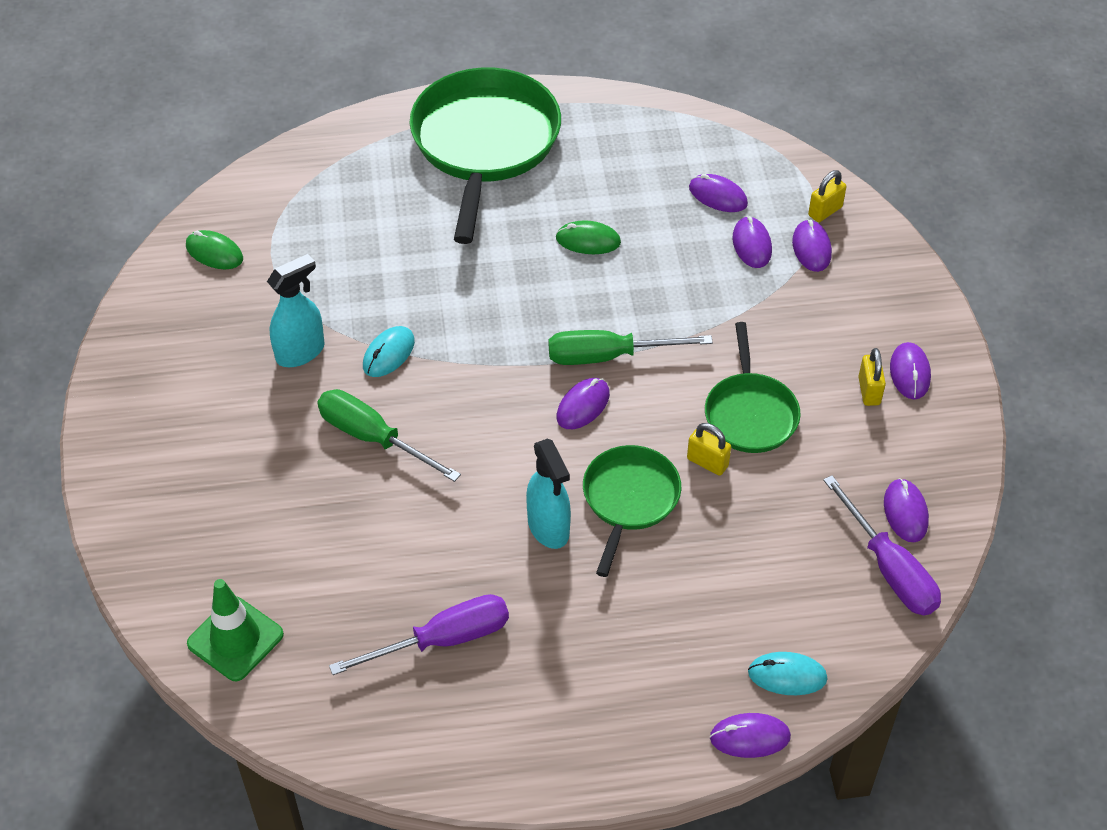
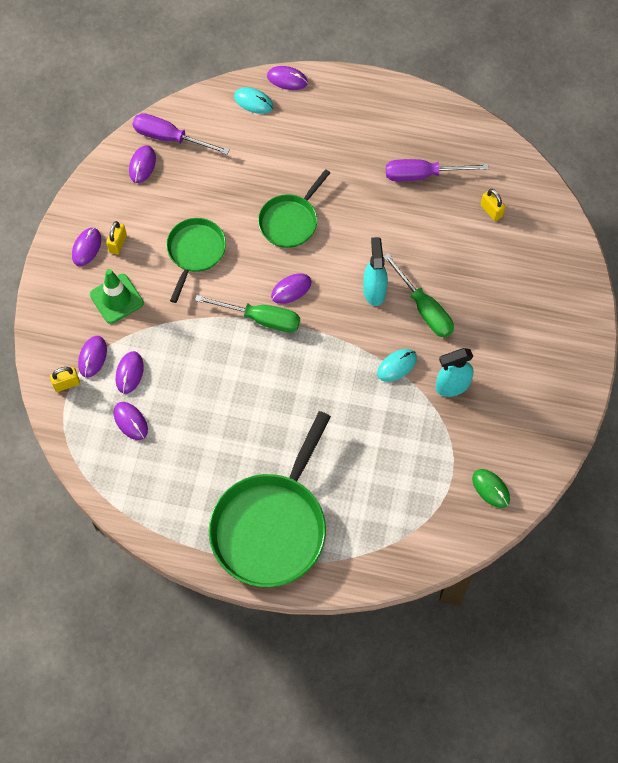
camera: 160 degrees left, 15 degrees up
(235, 639) = (533, 210): green traffic cone -> green traffic cone (116, 299)
(548, 528) = (342, 219): turquoise spray bottle -> turquoise spray bottle (374, 290)
(588, 240) = (235, 413): green mouse -> none
(707, 462) = (235, 229): yellow padlock -> yellow padlock (491, 211)
(889, 568) = (170, 138): purple screwdriver -> purple screwdriver turned 60 degrees counterclockwise

